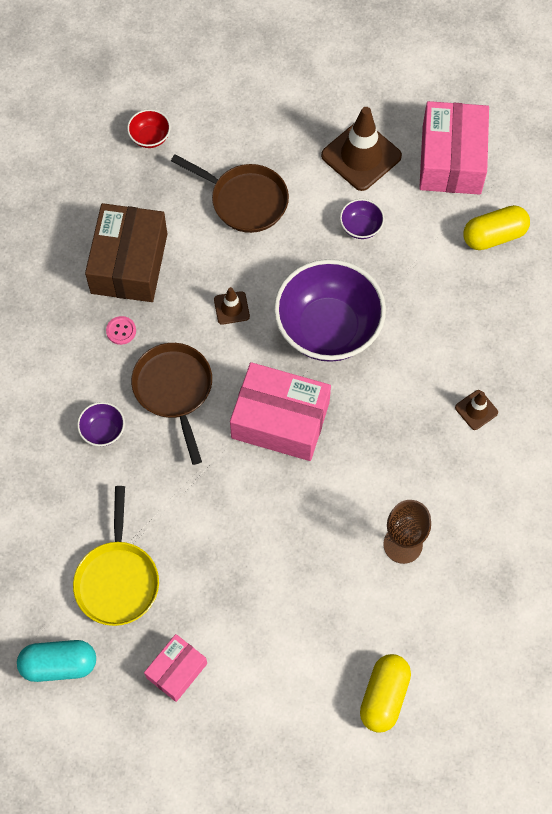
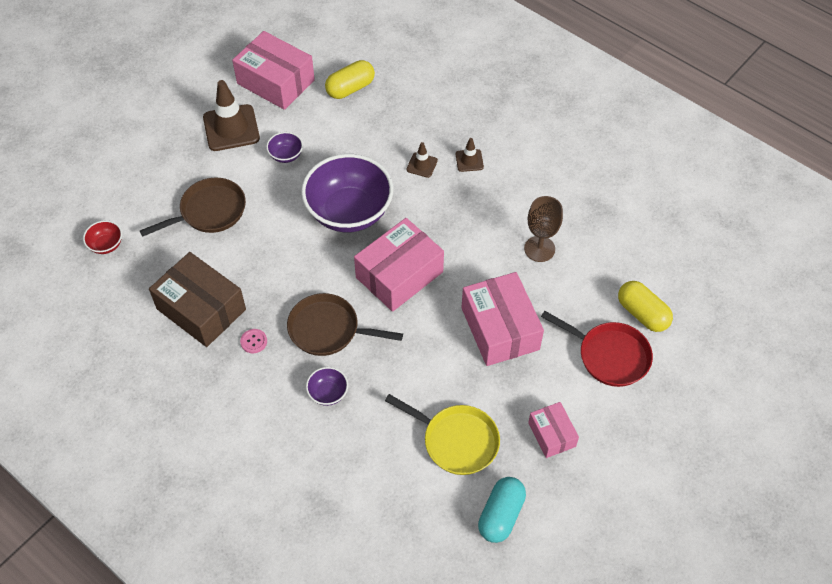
camera: 60 degrees left, 10 degrees down
(231, 308) = (289, 261): brown traffic cone -> brown traffic cone (422, 165)
(274, 555) = (500, 328): none -> pink box
(307, 685) = (609, 355): none -> red pan
(494, 236) = (350, 88): yellow capsule -> yellow capsule turned 45 degrees clockwise

